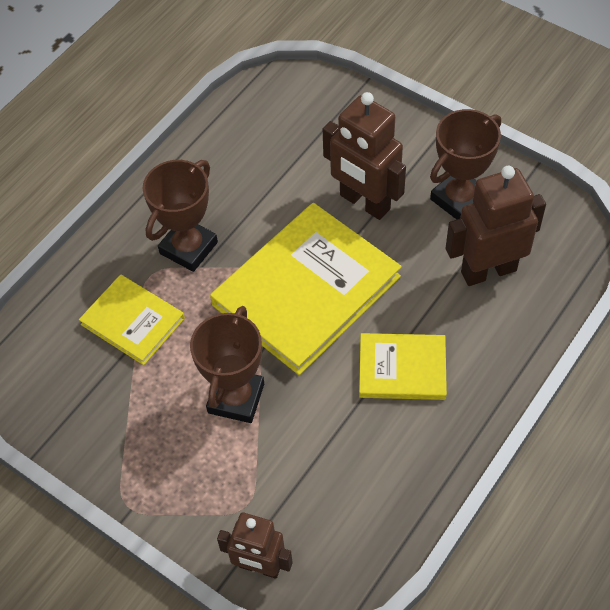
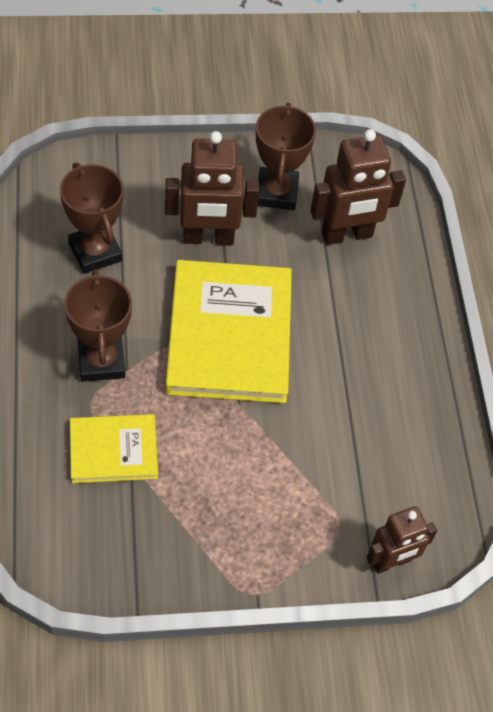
camera: 50 degrees left, 0 degrees up
(236, 398) = (255, 453): brown trophy -> brown trophy (95, 252)
(402, 368) = (354, 347): yellow book -> none
(488, 271) = (347, 235): brown robot -> brown robot turned 135 degrees counterclockwise

